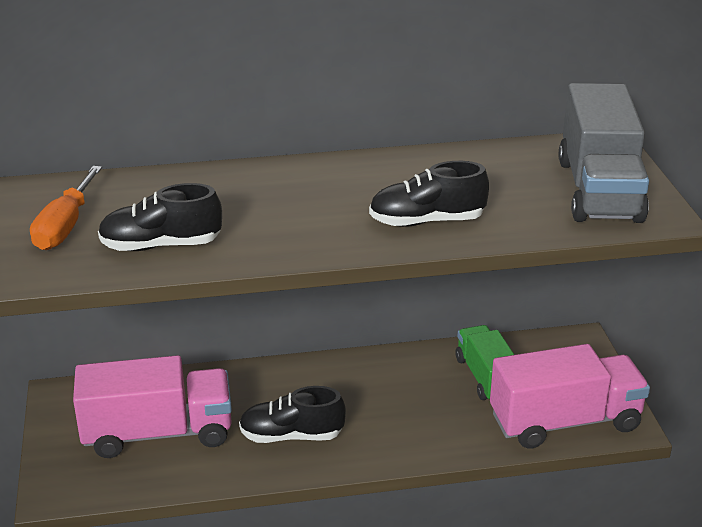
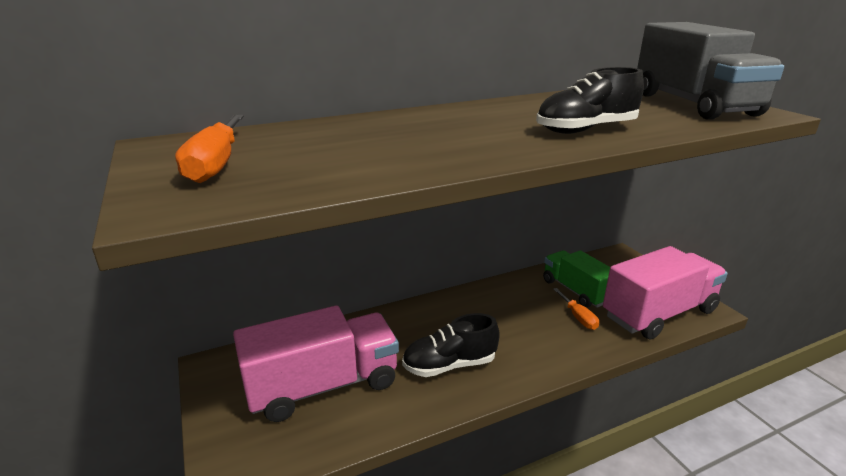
camera: 15 degrees left, 5 degrees down
(161, 246) = (338, 168): black shoe -> none
(465, 410) = (578, 317): none -> orange screwdriver

